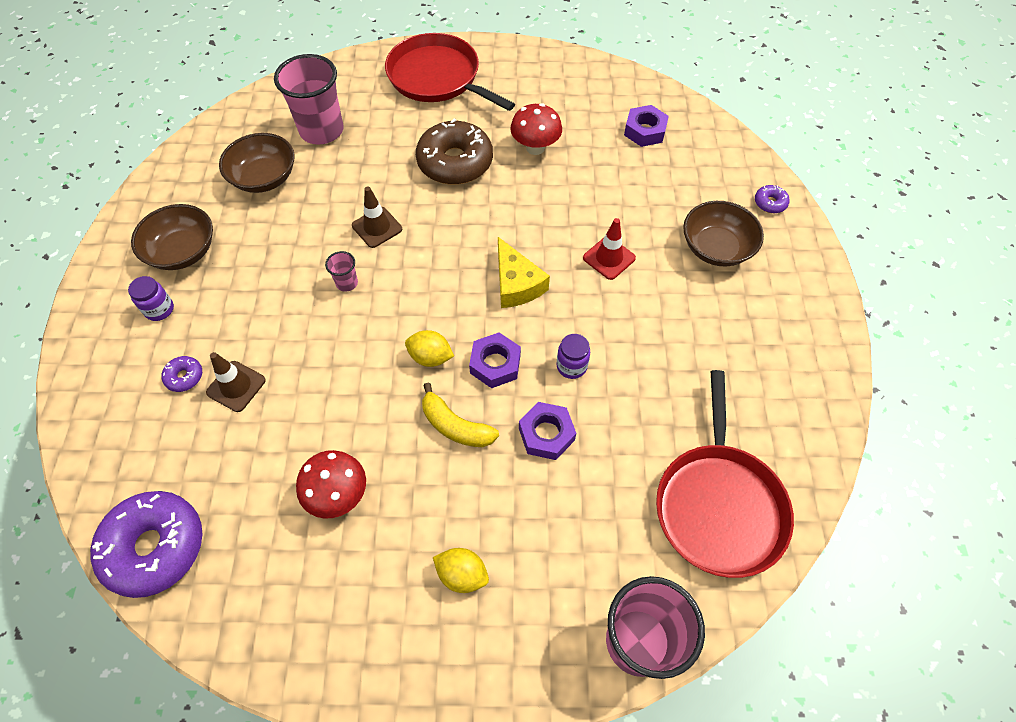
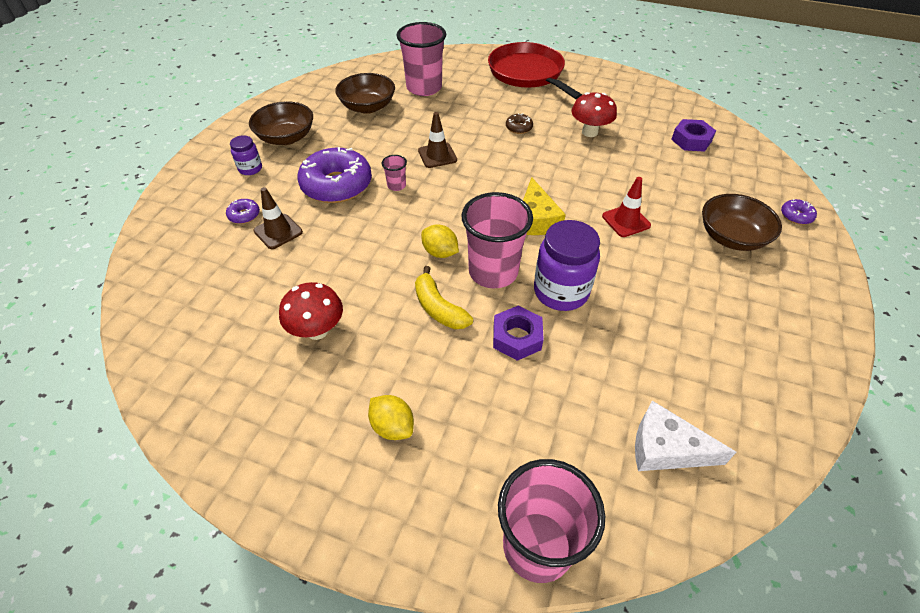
camera: 20 degrees right, 10 degrees down
(155, 547) = (159, 323): purple donut -> purple donut (337, 185)
(455, 162) = (519, 128): brown donut -> brown donut, size x0.42
(495, 364) = (493, 272): purple nut -> pink cup
(571, 366) = (561, 292): purple jar -> purple jar, size x1.91
(719, 505) = (666, 448): red pan -> white cheese

